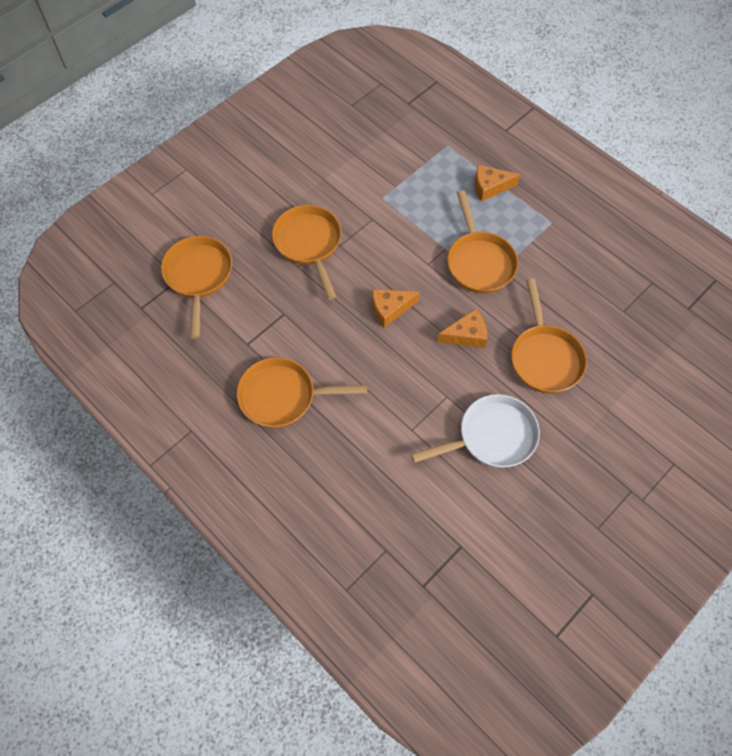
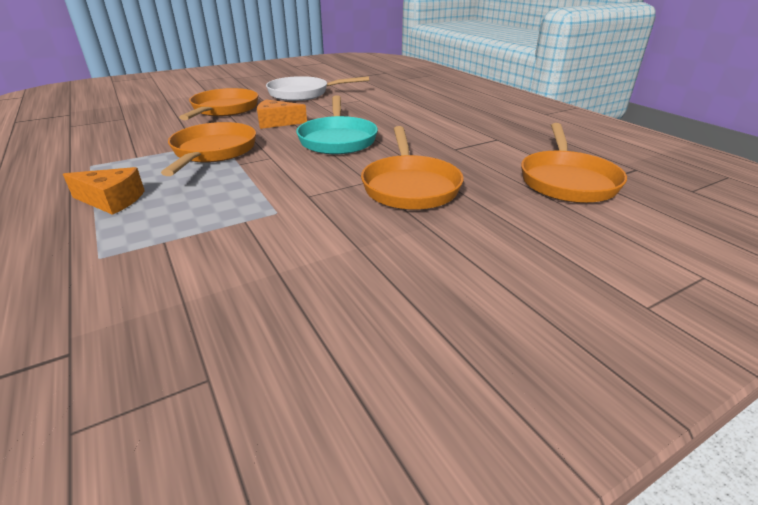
camera: 165 degrees left, 30 degrees down
(283, 396) = (462, 117): orange pan -> none
(390, 309) = (337, 139): orange cheese -> turquoise pan

